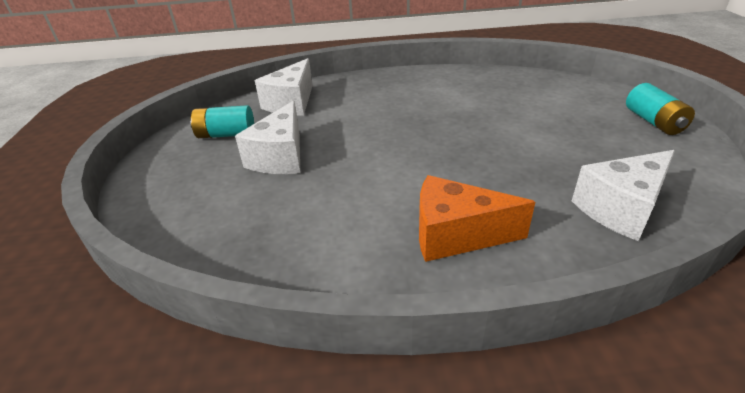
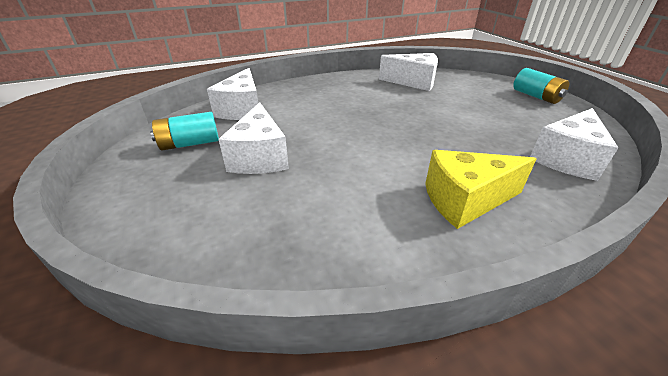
camera: 20 degrees left, 0 degrees up
(456, 235) = (465, 200): orange cheese -> yellow cheese
(501, 87) = (413, 82): none -> white cheese

